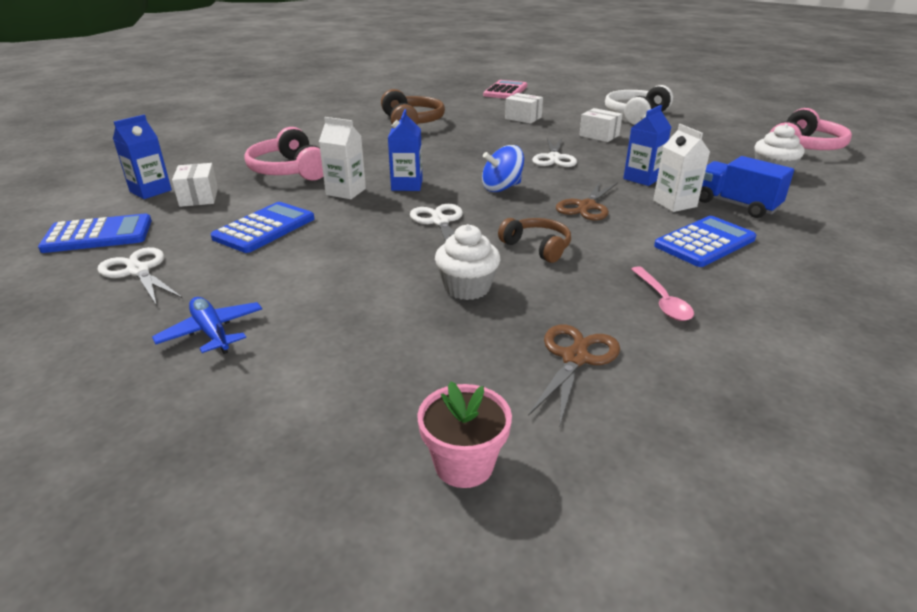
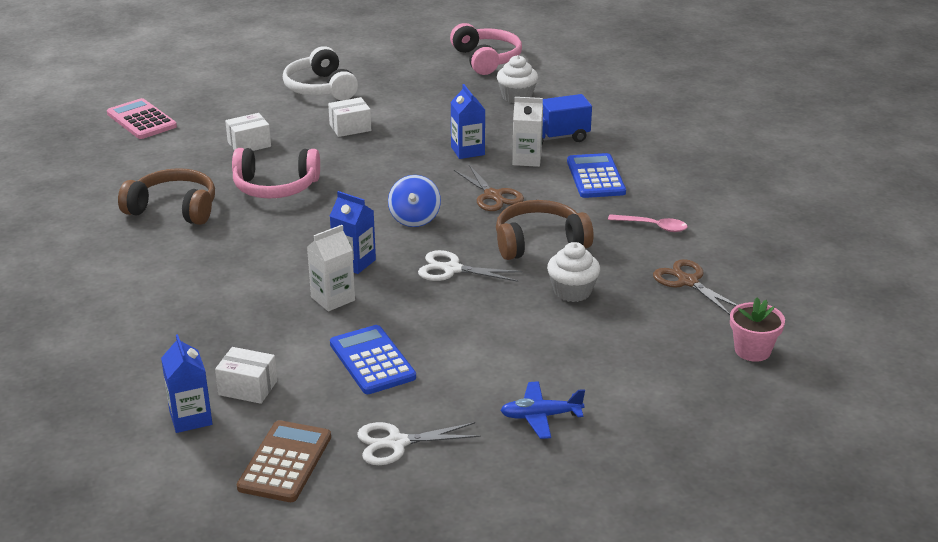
camera: 60 degrees left, 0 degrees up
(98, 235) = (285, 462): blue calculator -> brown calculator
(289, 170) = (233, 319): pink headphones -> pink headphones (275, 187)
(537, 247) = (539, 242): brown headphones -> brown headphones, size x1.59
(554, 158) = (377, 170): white scissors -> none

